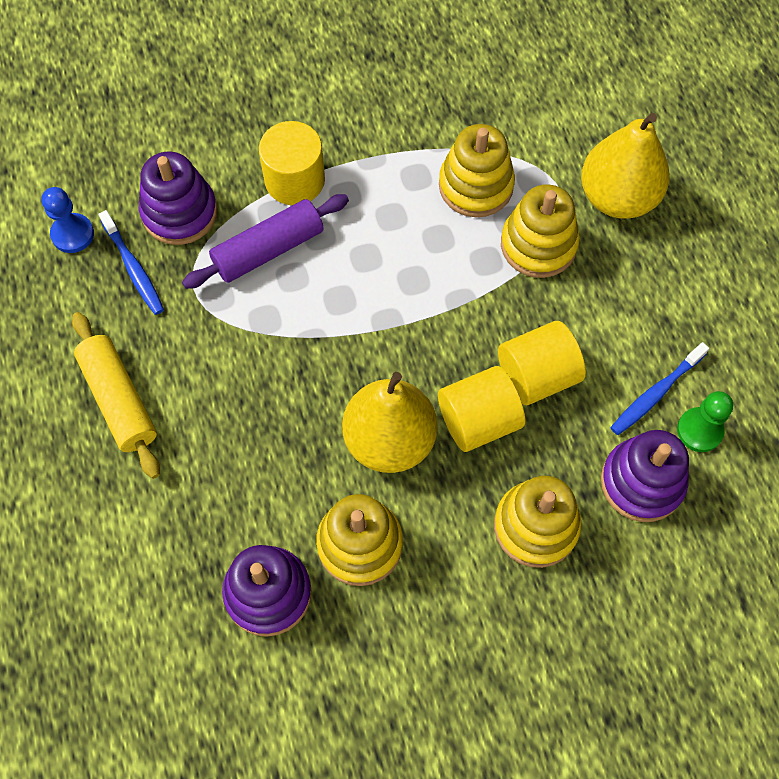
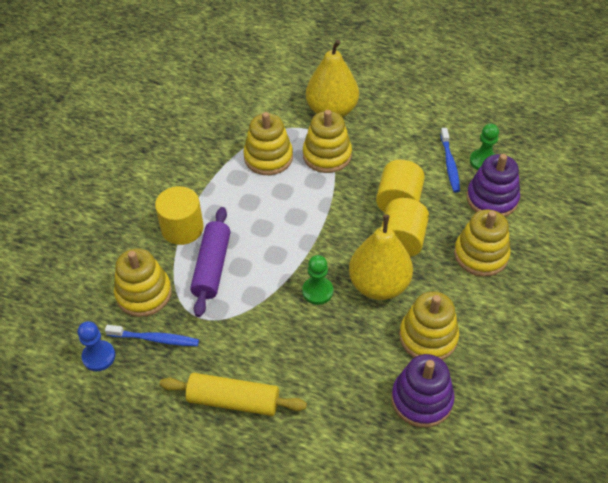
camera: 50 degrees left, 15 degrees down
(179, 212) = (144, 293): purple stacking toy -> yellow stacking toy
(325, 381) = (317, 291): none -> green pawn

